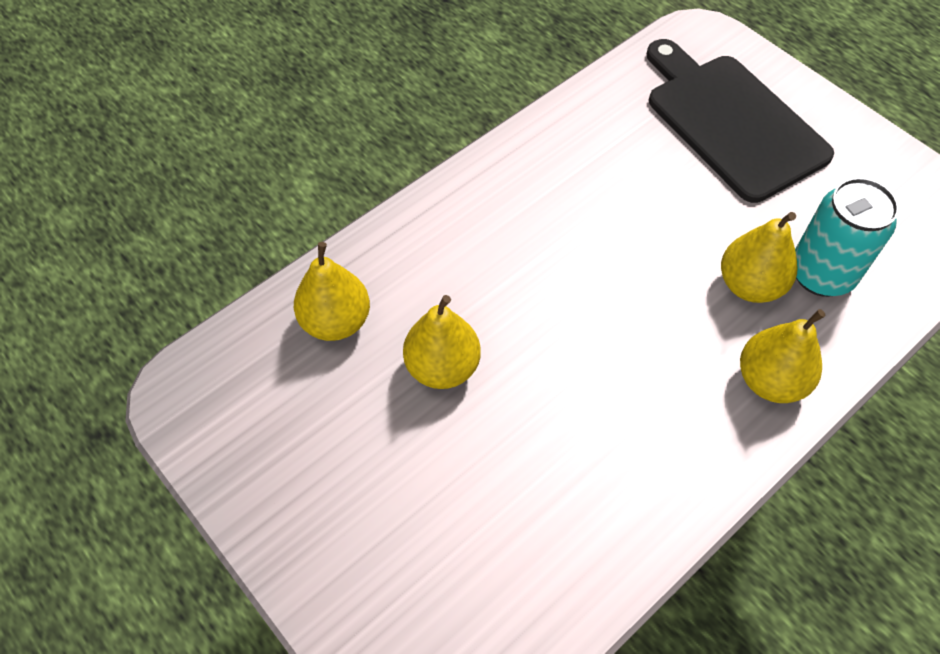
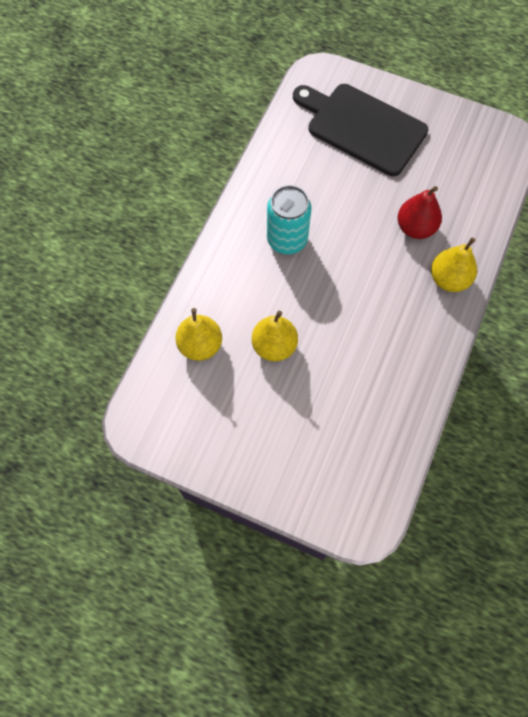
camera: 25 degrees left, 10 degrees up
(749, 285) = (415, 228): yellow pear -> red pear
(821, 274) = (450, 205): turquoise can -> turquoise can (287, 240)

